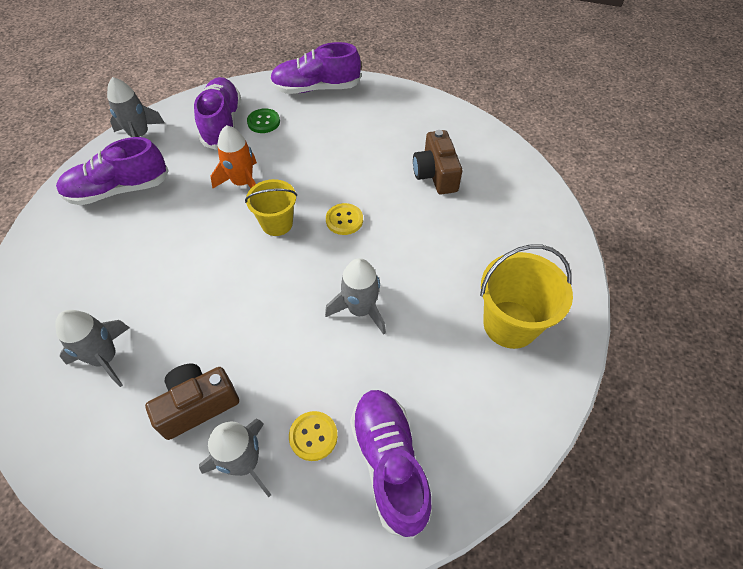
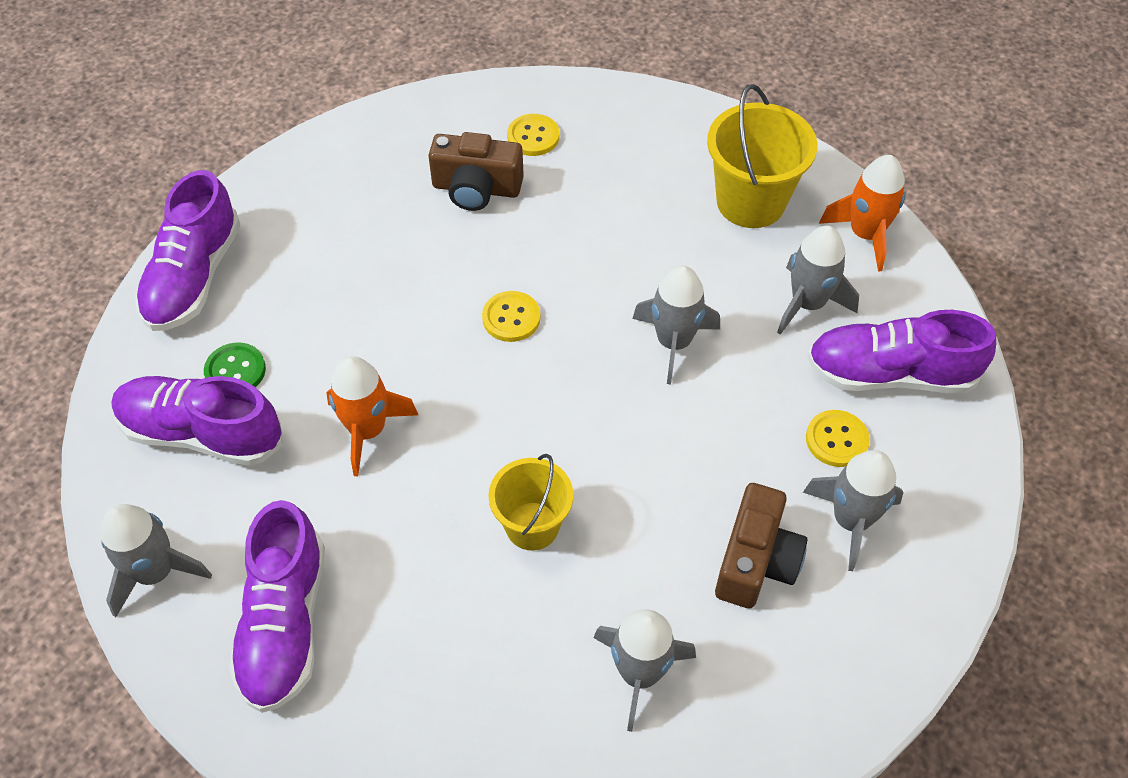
camera: 70 degrees left, 0 degrees up
(197, 405) = (755, 561): brown camera -> brown camera turned 150 degrees counterclockwise
(277, 223) = (478, 402): yellow bucket -> yellow bucket (532, 526)
(432, 386) = (808, 303): none -> grey rocket
(494, 188) = (533, 136): none -> yellow button
(522, 413) = (865, 234): none -> orange rocket

